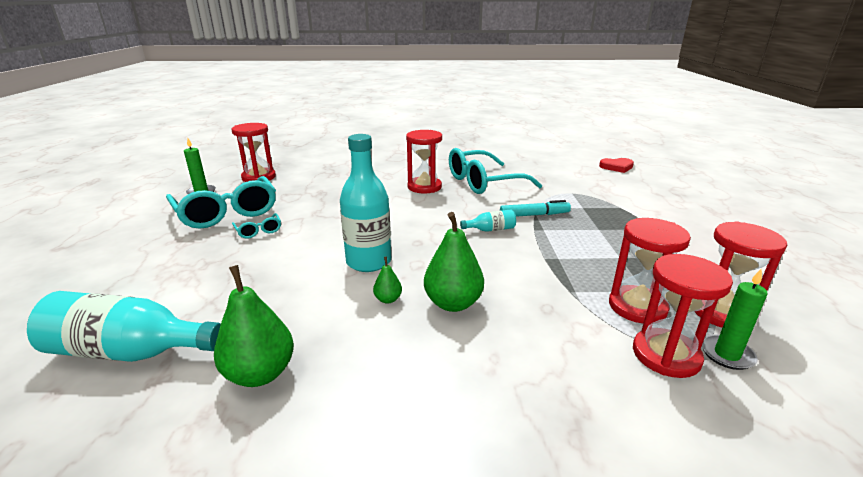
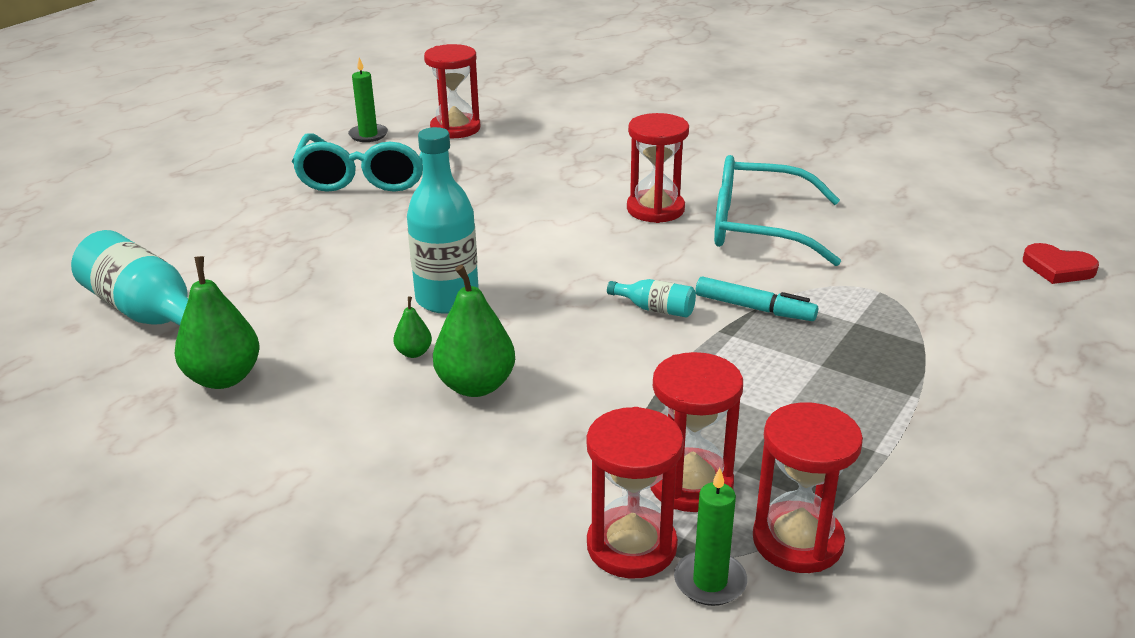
camera: 35 degrees right, 5 degrees up
(258, 231) = (375, 214): turquoise glasses -> none

